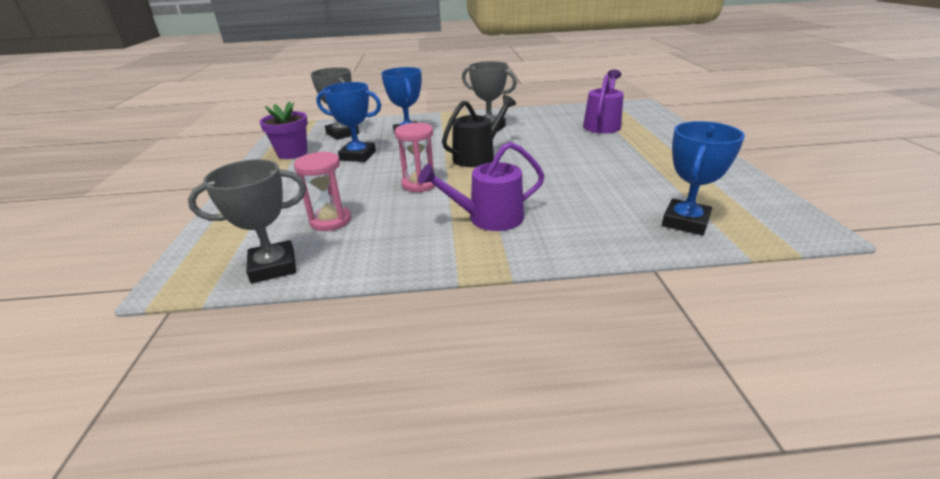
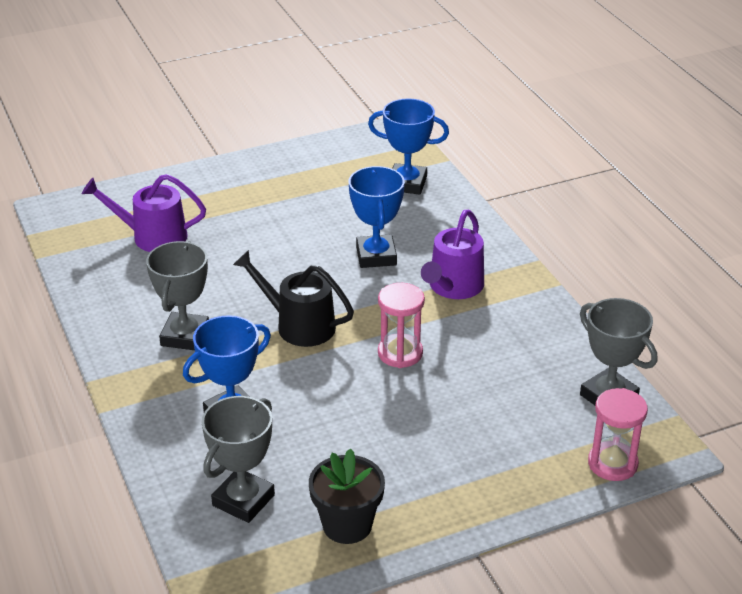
camera: 110 degrees left, 5 degrees up
(292, 153) = (347, 525): purple flower pot -> black flower pot
(330, 221) = (514, 393): pink hourglass -> pink hourglass (612, 464)
(358, 156) = (333, 441): blue trophy -> blue trophy (376, 256)
(489, 218) = (453, 287): purple watering can -> purple watering can turned 60 degrees clockwise

